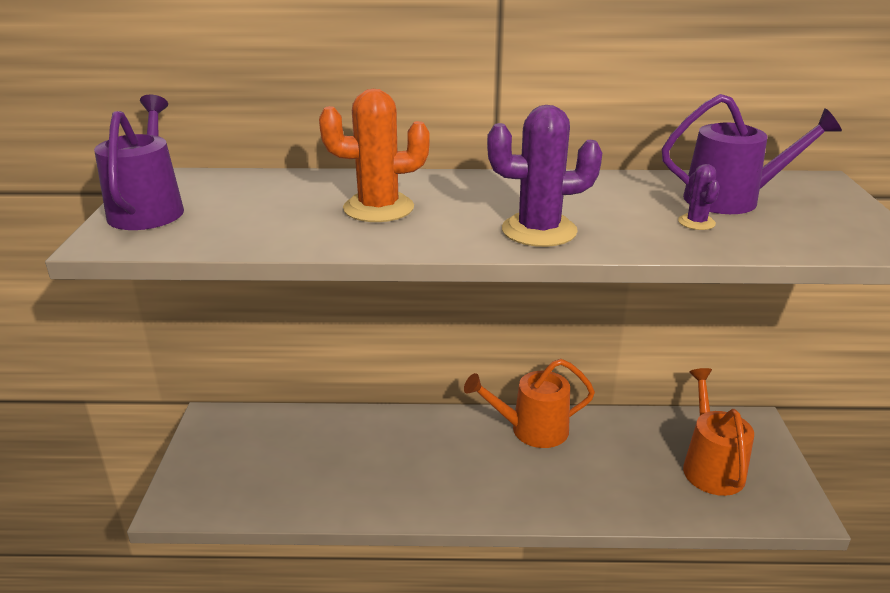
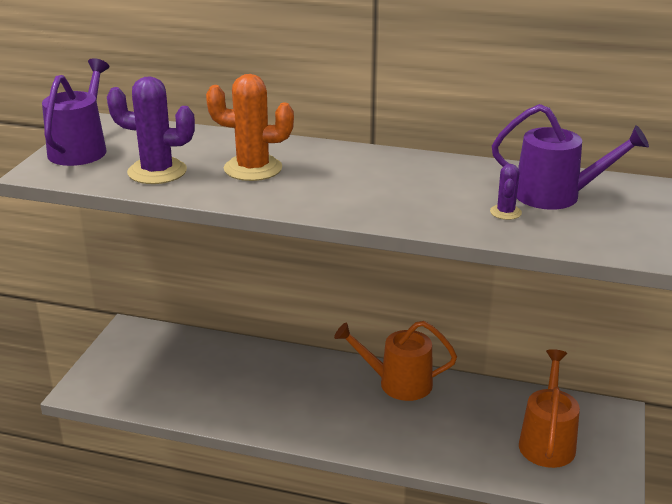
camera: 15 degrees right, 0 degrees up
(539, 231) = (367, 203): purple cactus -> purple cactus (157, 172)

